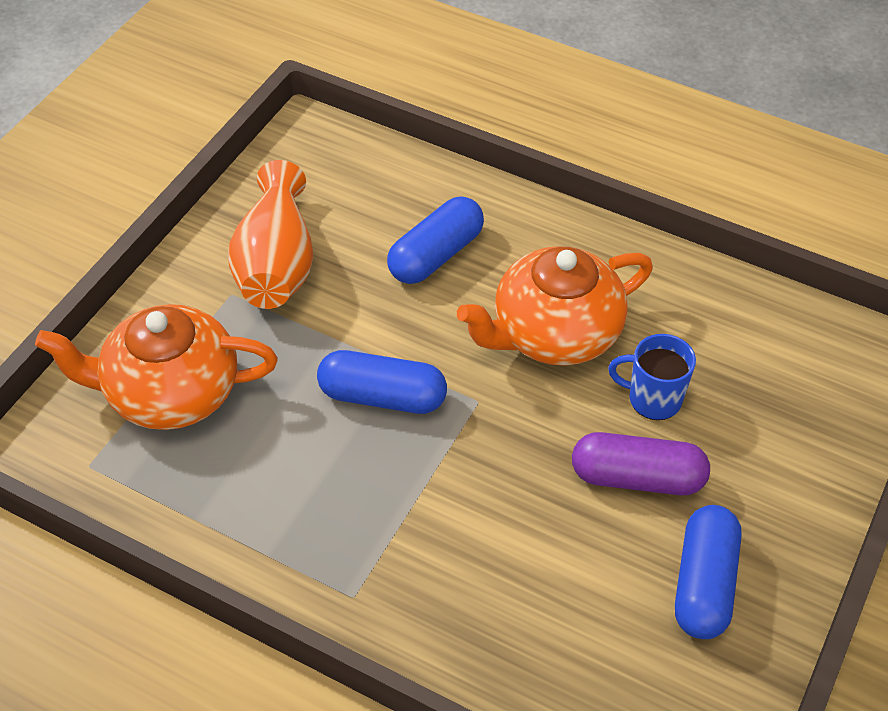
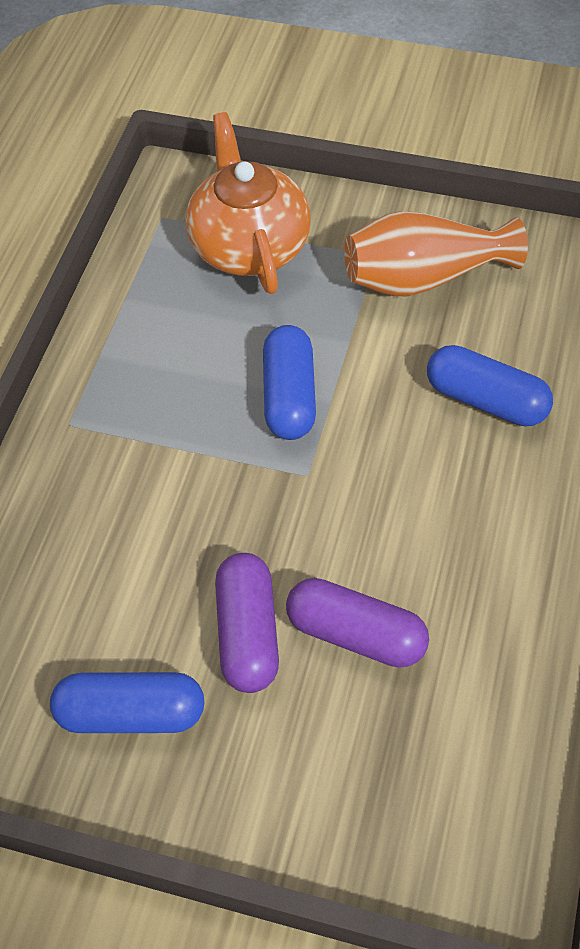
camera: 80 degrees right, 5 degrees up
(553, 334) = (415, 525): orange teapot -> none
(653, 399) = (356, 634): blue mug -> purple capsule

